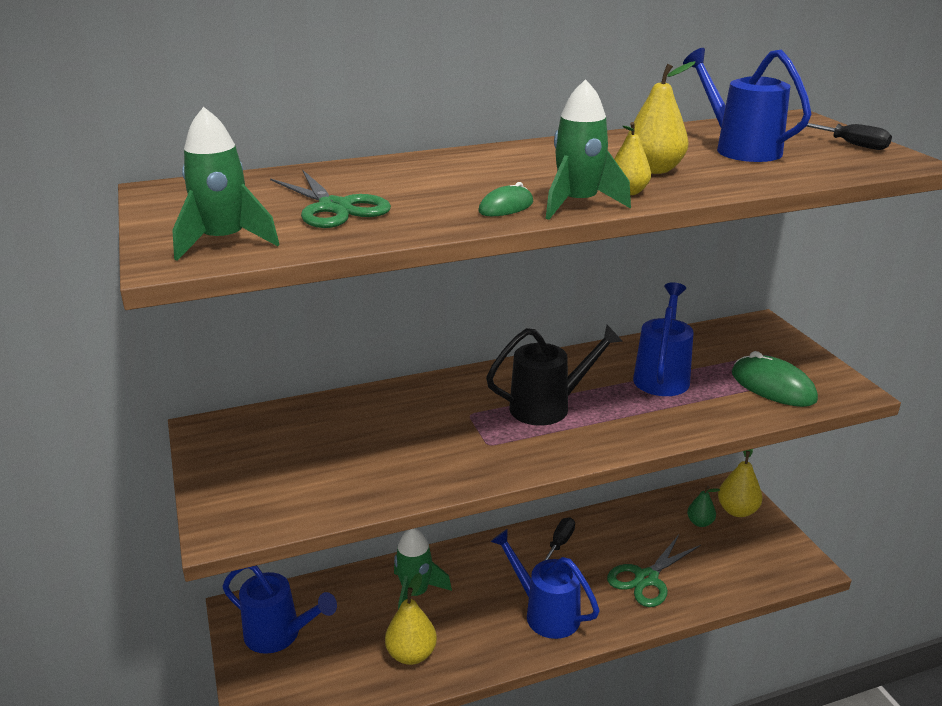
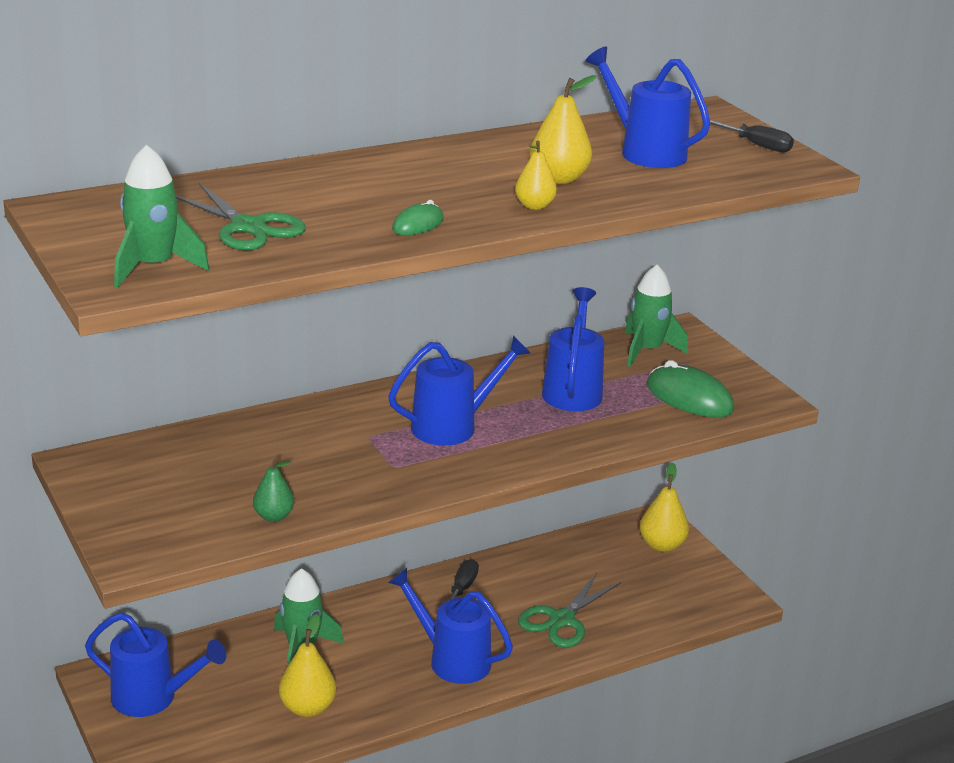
camera: 10 degrees left, 0 degrees up
(548, 407) = (453, 426): black watering can -> blue watering can
(578, 204) = (487, 220): green rocket -> green rocket (647, 350)
(700, 522) = (620, 559): green pear -> green pear (273, 516)

